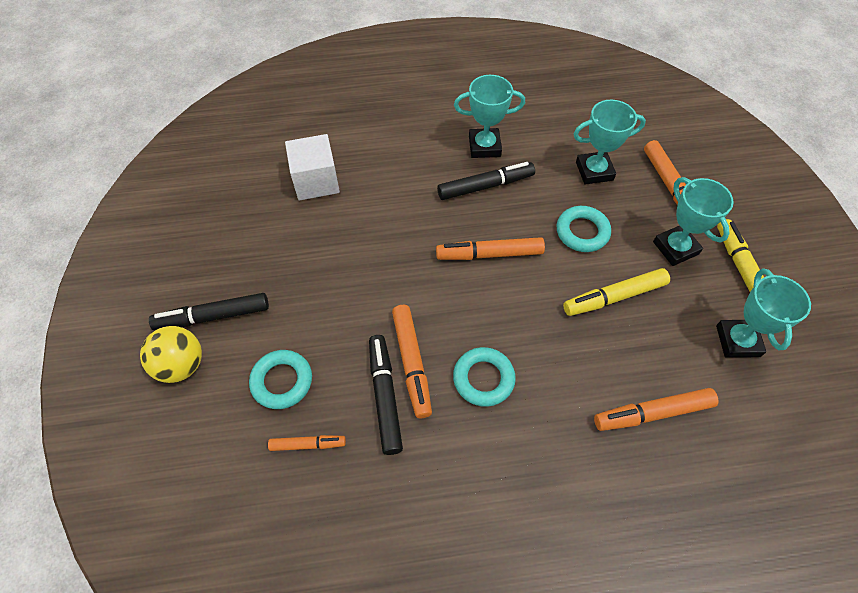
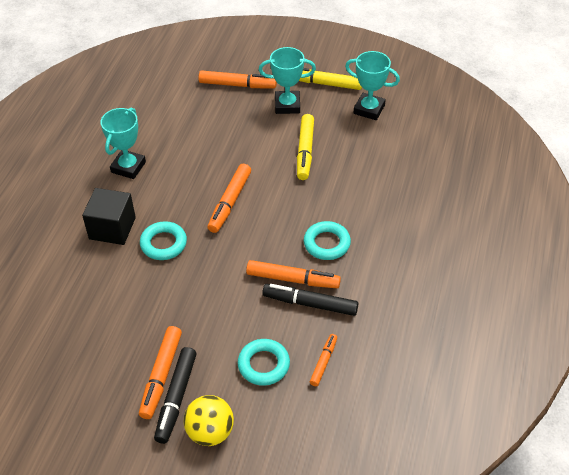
camera: 65 degrees left, 10 degrees down
(316, 181) = (83, 287): white cube -> none
(398, 170) = (112, 228): none -> black cube
(485, 186) = (167, 181): black marker -> none
(582, 232) = (244, 145): turquoise ring -> turquoise ring (163, 244)
(594, 171) = (197, 116): turquoise trophy -> none
(652, 413) = (394, 169): orange marker -> orange marker (161, 376)

